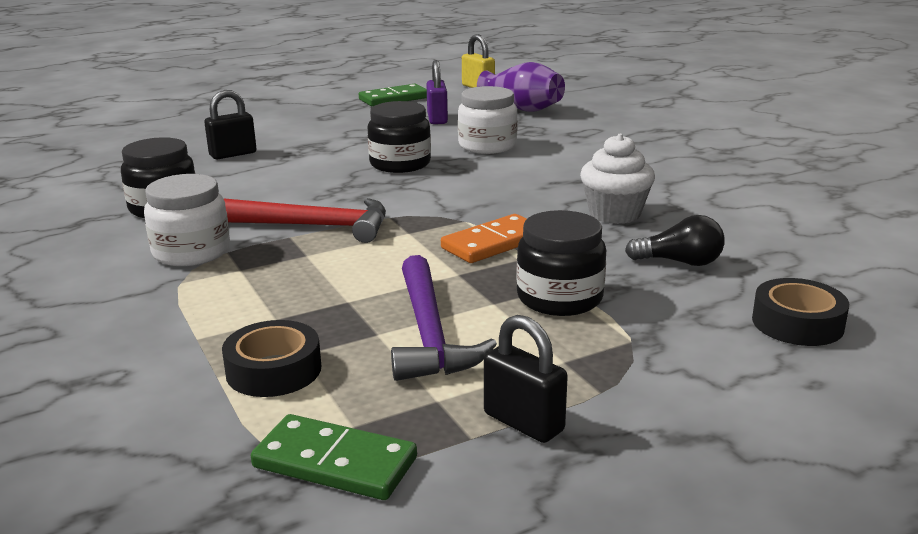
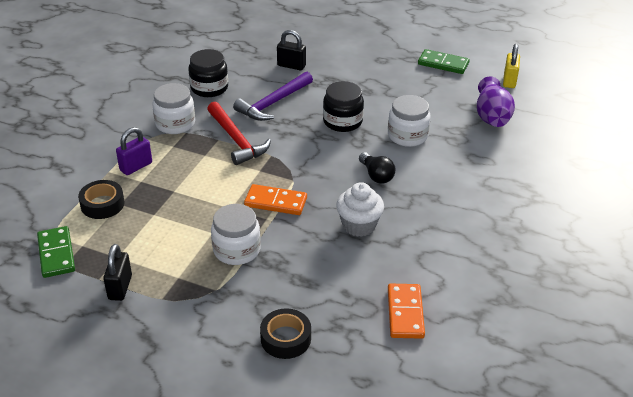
camera: 50 degrees right, 15 degrees up
(429, 334) = (167, 228): purple hammer -> purple hammer (273, 103)
(437, 119) = (429, 96): purple padlock -> purple padlock (136, 167)
(559, 298) = (236, 250): black jar -> white jar
(679, 262) = (319, 273): black light bulb -> black light bulb (376, 175)
(813, 240) = (405, 313): none -> orange domino

